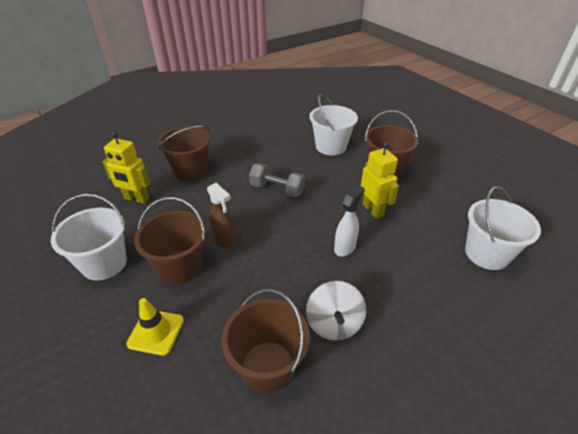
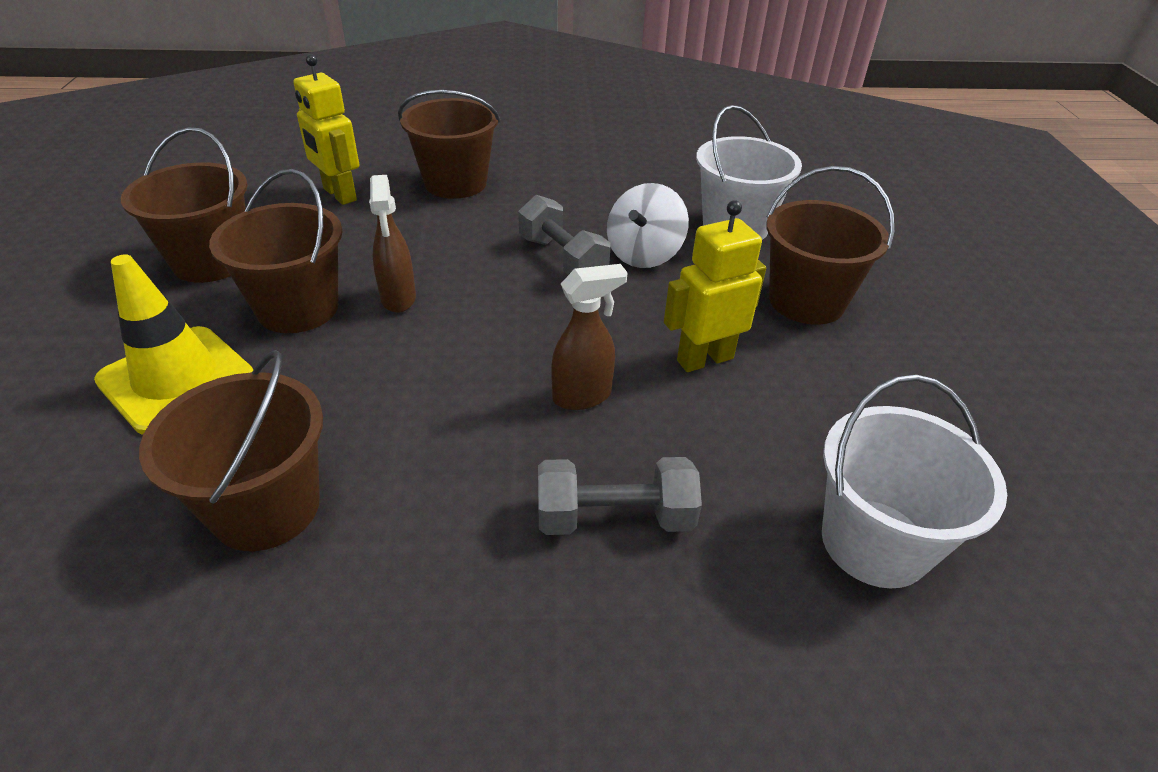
camera: 30 degrees right, 0 degrees up
(104, 263) = (211, 261): white bucket -> brown bucket
(156, 332) = (177, 379): yellow traffic cone -> yellow traffic cone, size x1.51
(334, 323) = (433, 503): white spinning top -> white spinning top (644, 254)
(345, 247) = (583, 396): white spray bottle -> brown spray bottle
(373, 210) = (704, 359): yellow robot -> yellow robot turned 120 degrees counterclockwise
(403, 291) = (614, 517): none -> grey dumbbell

